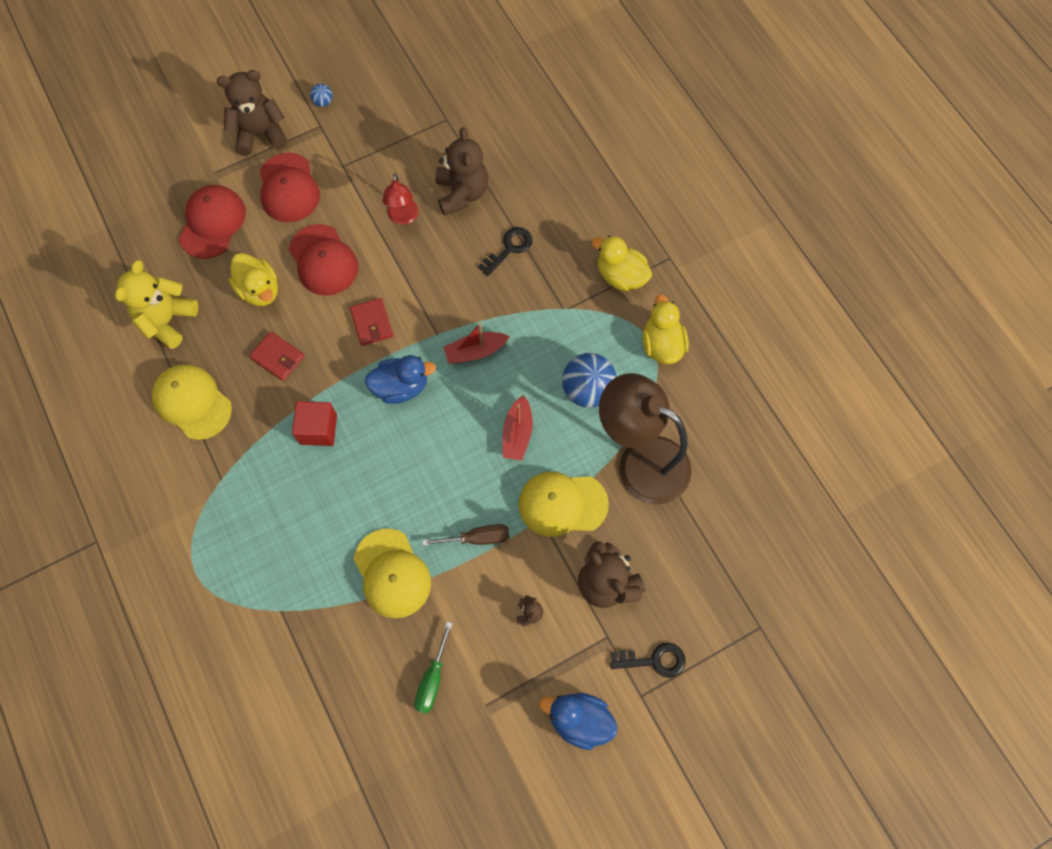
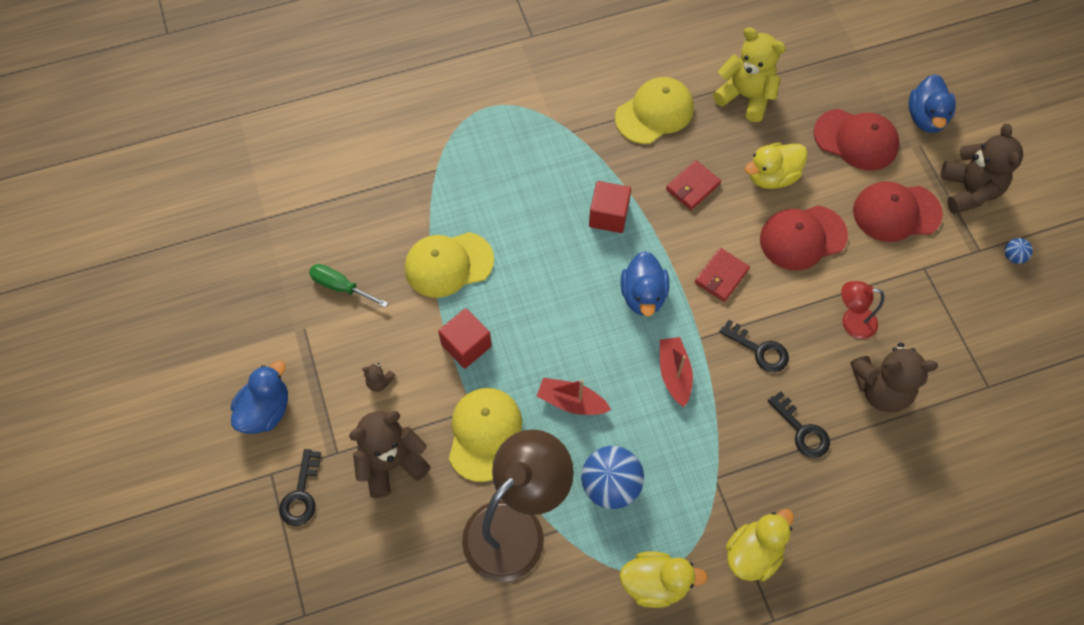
camera: 100 degrees right, 5 degrees down
(183, 168) = (926, 117): none -> blue duck
(372, 323) = (721, 276): red wallet -> red wallet turned 45 degrees counterclockwise
(441, 286) = (759, 350): none -> black key
(477, 538) = (466, 345): brown screwdriver -> red cube

